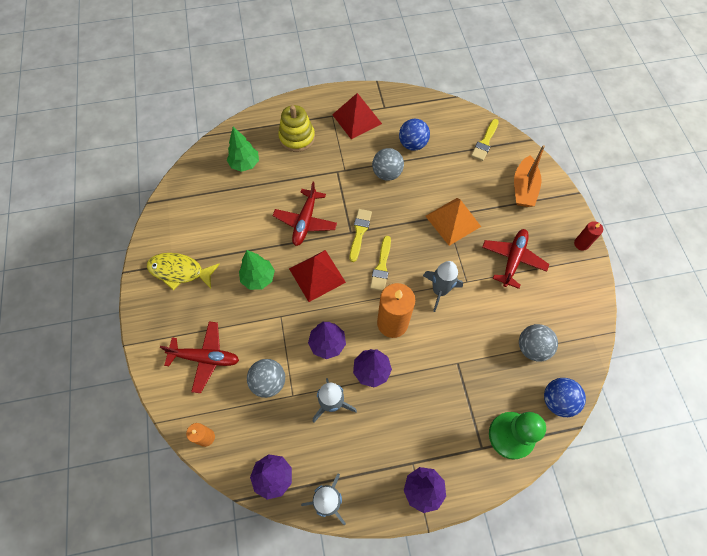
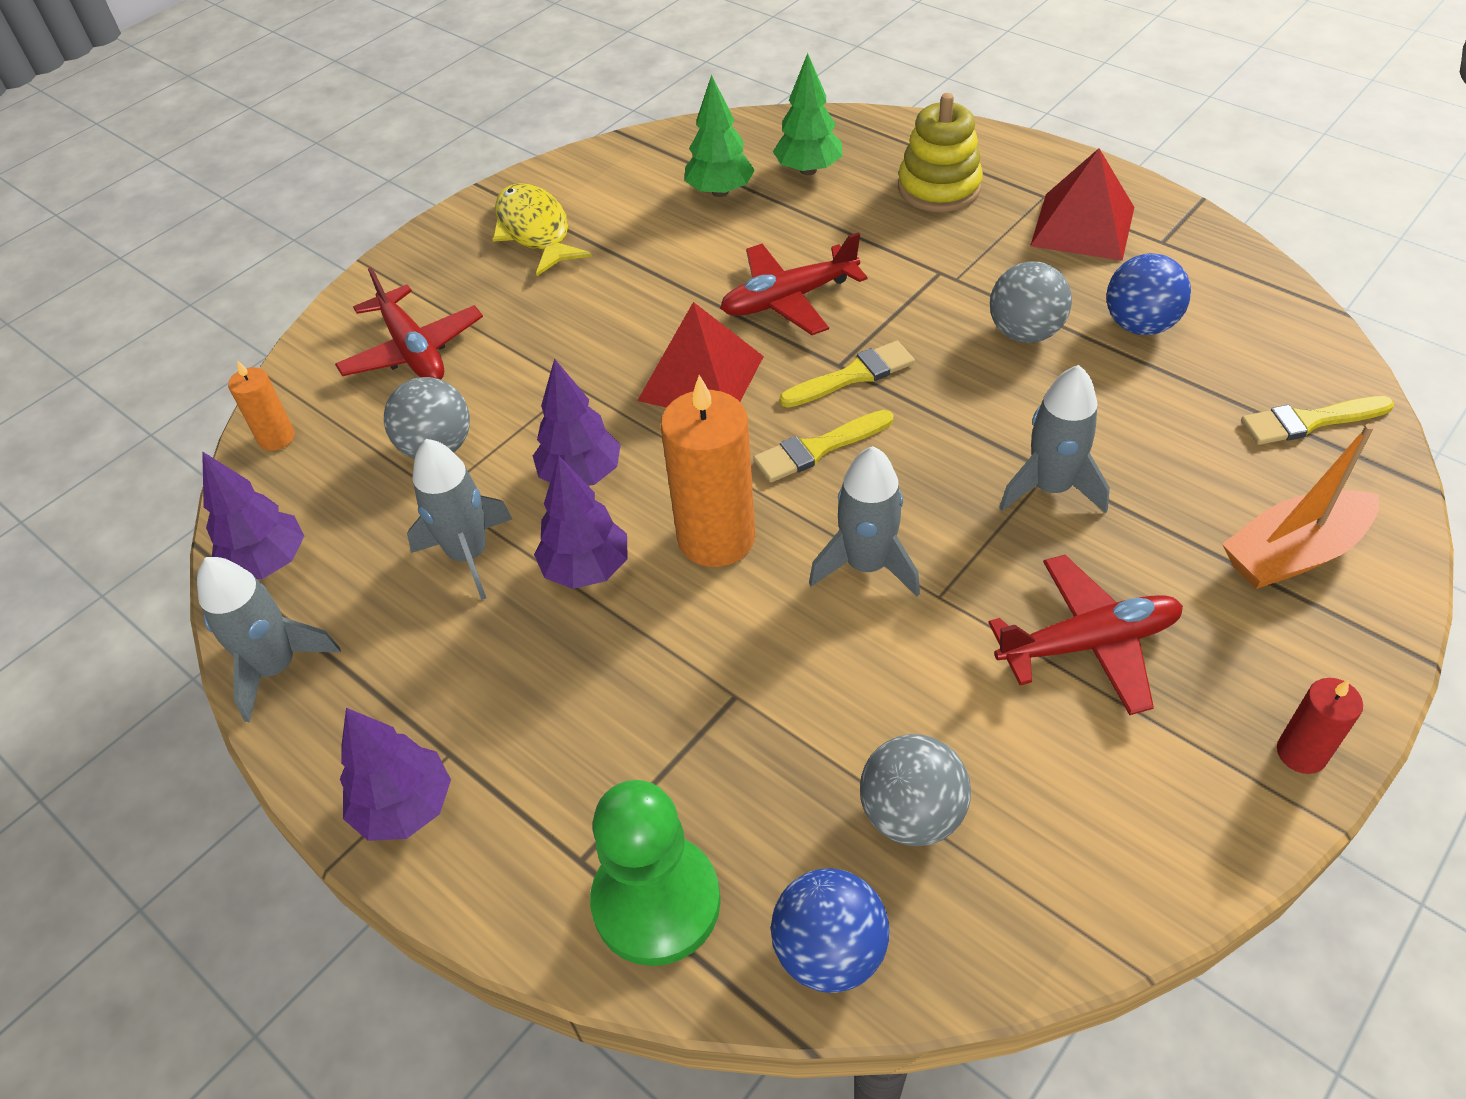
camera: 55 degrees right, 15 degrees down
(258, 278) = (616, 316): green tree -> green tree (720, 191)
(453, 221) = (1050, 488): orange pyramid -> grey rocket

